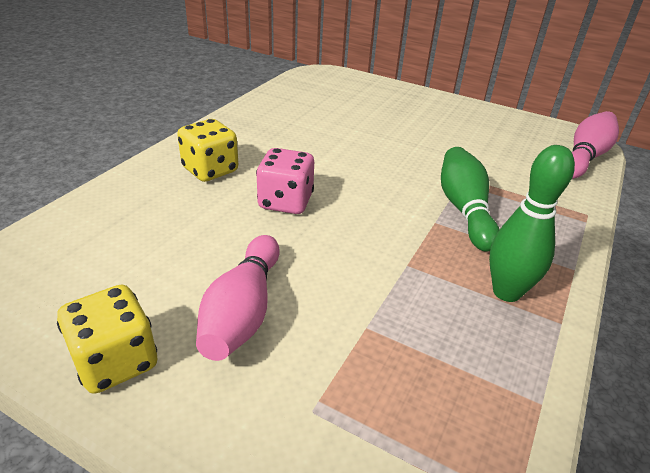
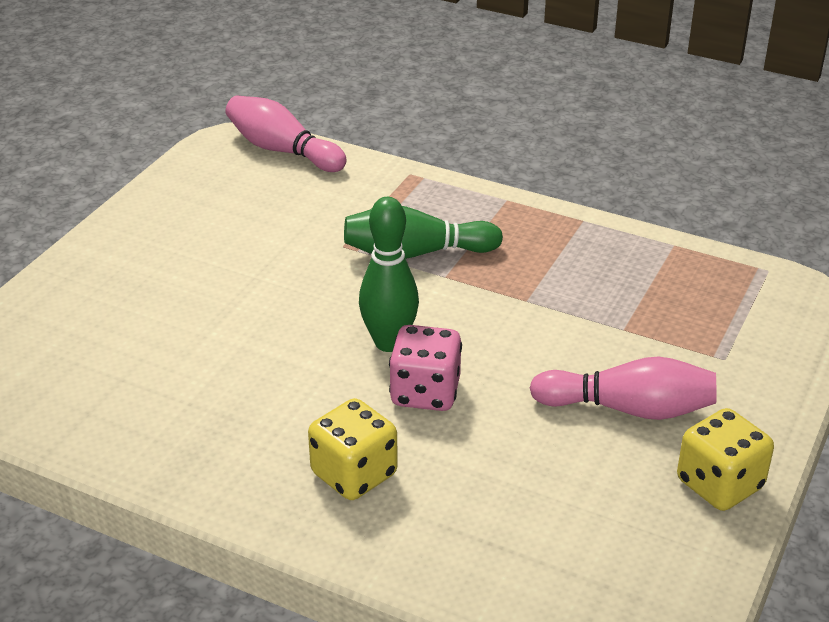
camera: 90 degrees left, 0 degrees up
(506, 292) = (551, 243): green bowling pin -> green bowling pin (389, 343)

